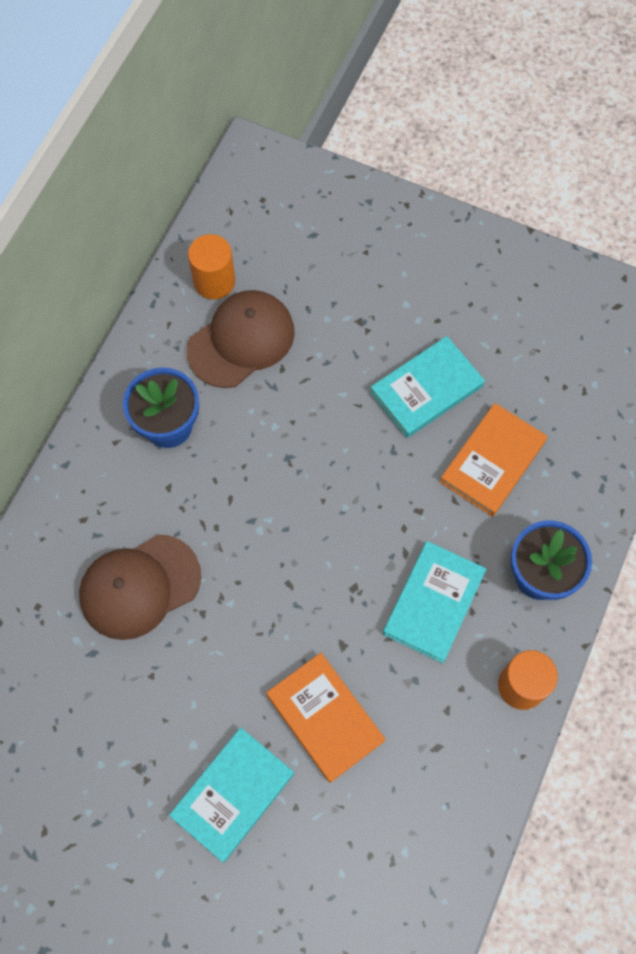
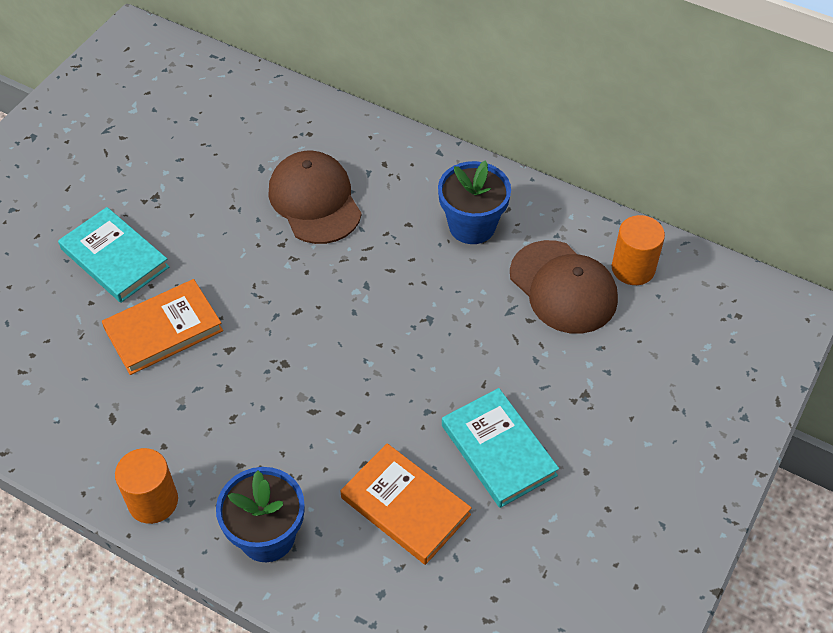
camera: 95 degrees right, 15 degrees down
(433, 603) = (256, 431): turquoise book -> none

